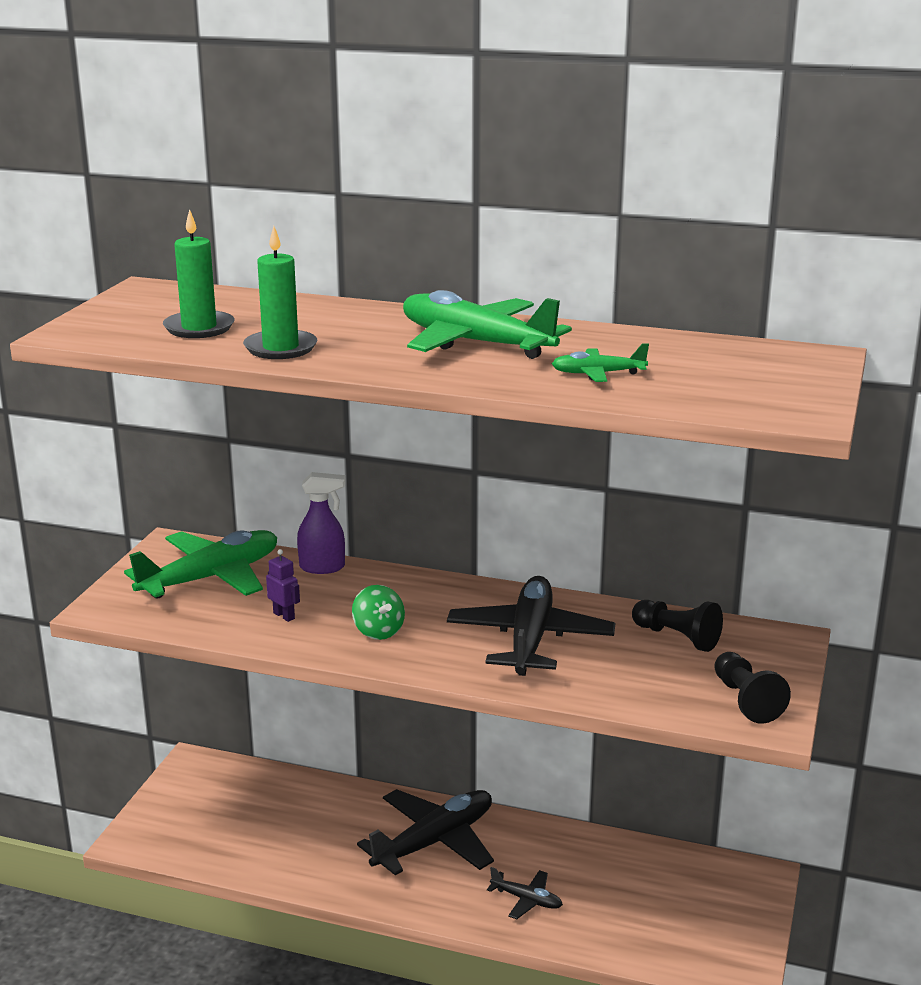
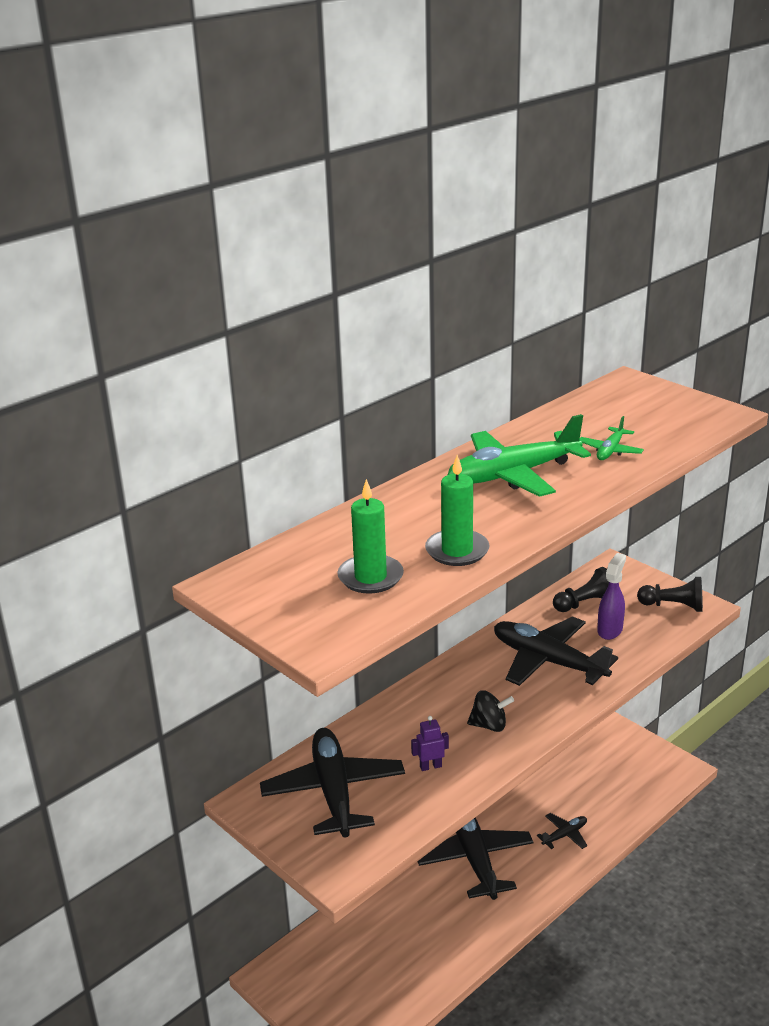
camera: 60 degrees left, 5 degrees up
(211, 578) = (333, 791): green plane -> black plane
(323, 567) = (367, 725): purple spray bottle -> purple spray bottle (610, 630)
(378, 631) = (489, 725): green spinning top -> black spinning top

